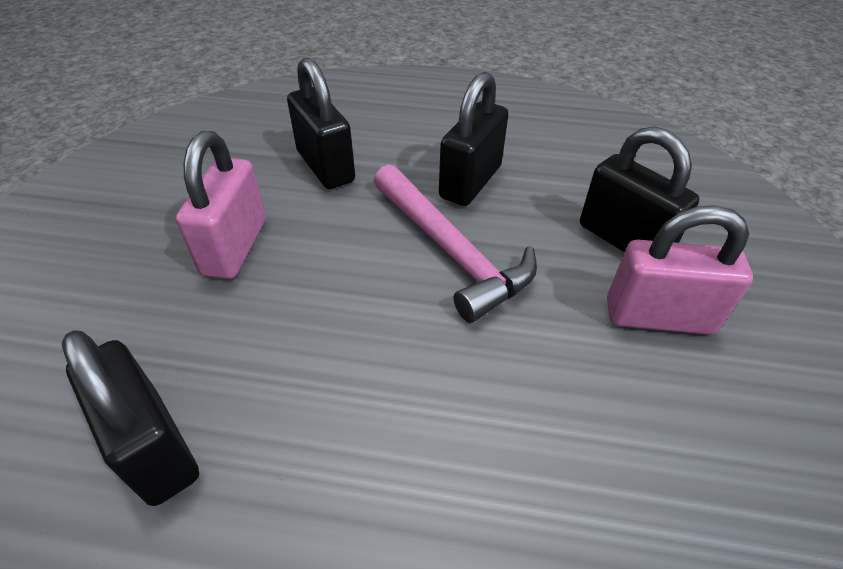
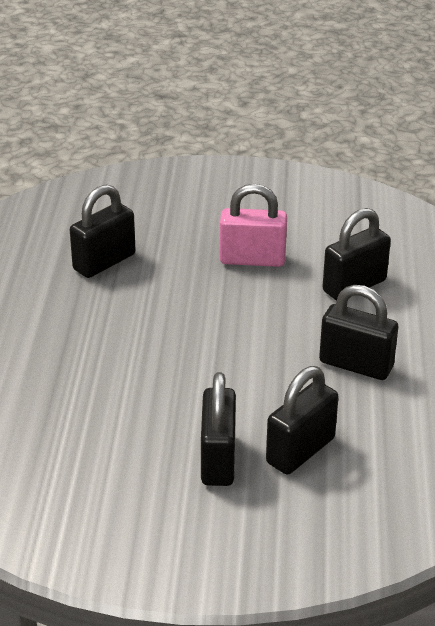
camera: 85 degrees right, 10 degrees down
(450, 251) = (267, 356): pink hammer -> none
(658, 316) = (218, 460): pink padlock -> black padlock

